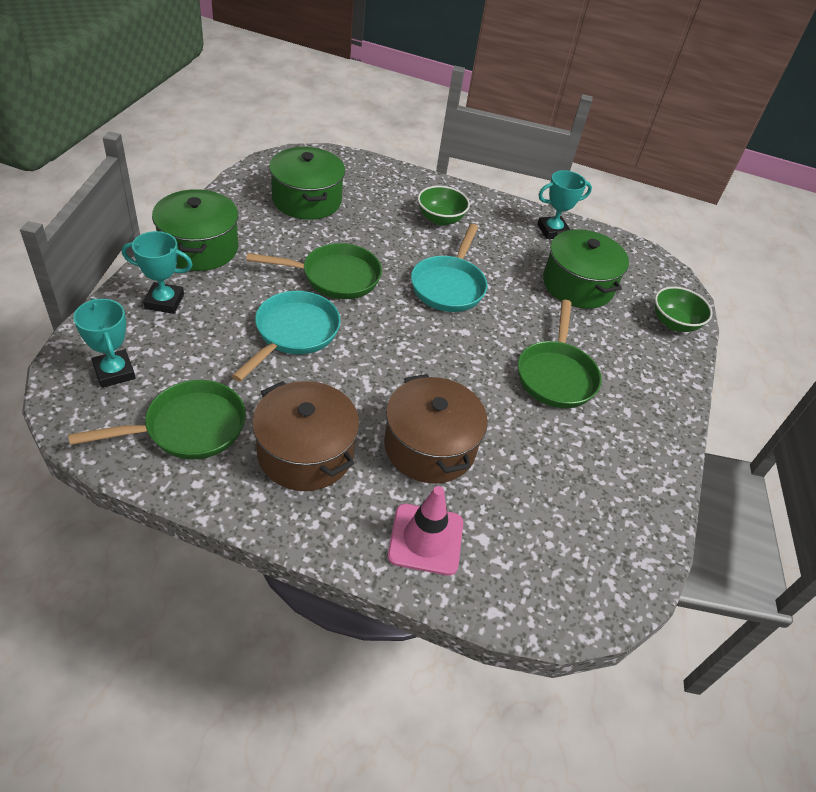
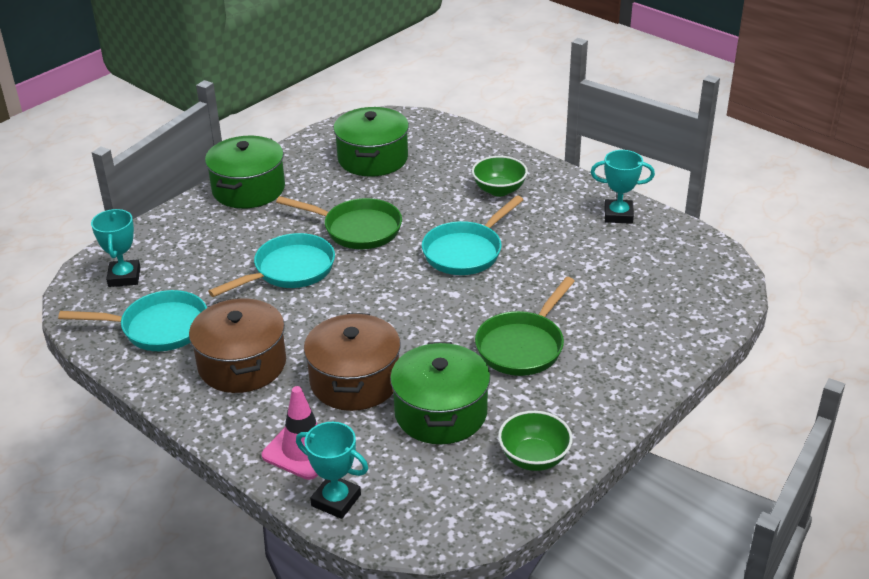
camera: 30 degrees right, 10 degrees down
(164, 301) = (194, 229): turquoise trophy -> turquoise trophy (336, 500)
(189, 428) = (159, 328): green pan -> turquoise pan
(578, 285) = (608, 270): green pot -> green pot (441, 412)
(674, 323) = (696, 321): green bowl -> green bowl (534, 458)

